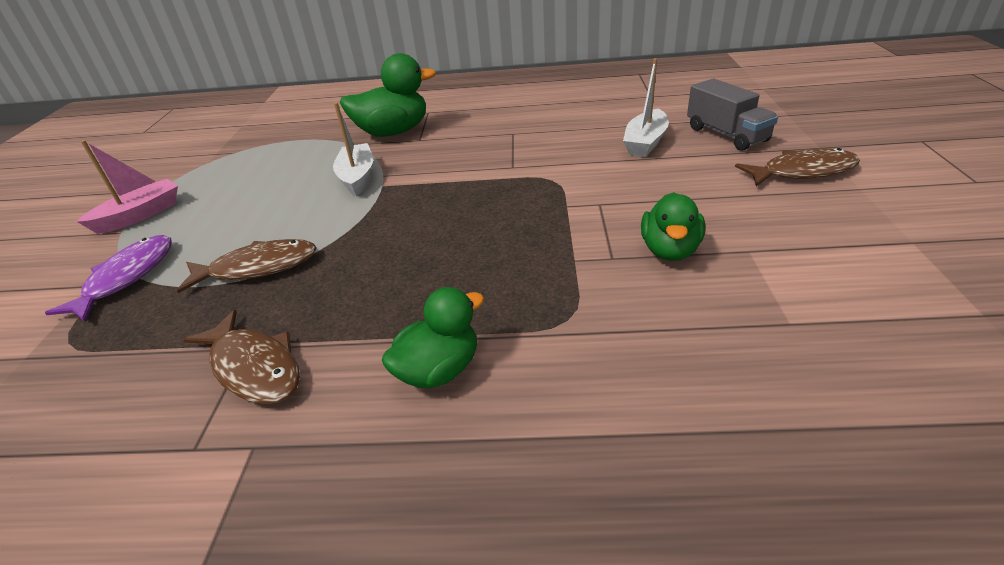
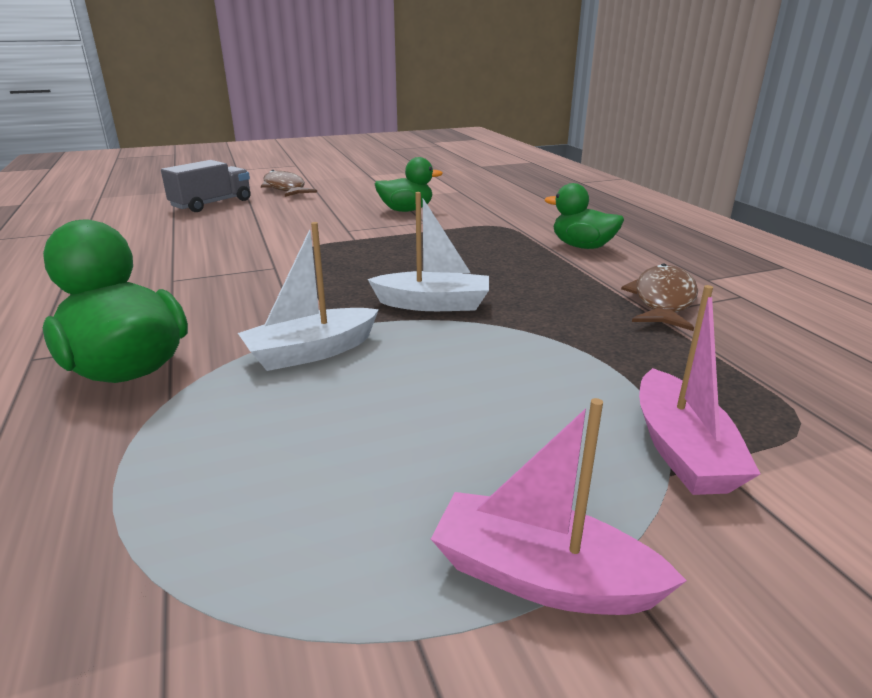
camera: 115 degrees left, 10 degrees down
(127, 277) = (681, 450): purple fish -> pink boat
(258, 268) = (558, 349): brown fish -> none
(645, 142) = (222, 224): white boat -> white boat (433, 304)

